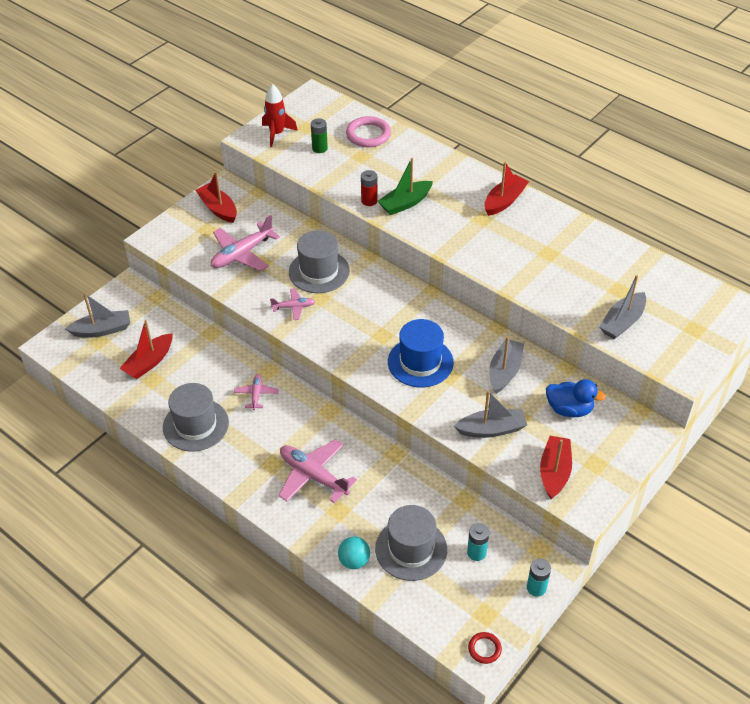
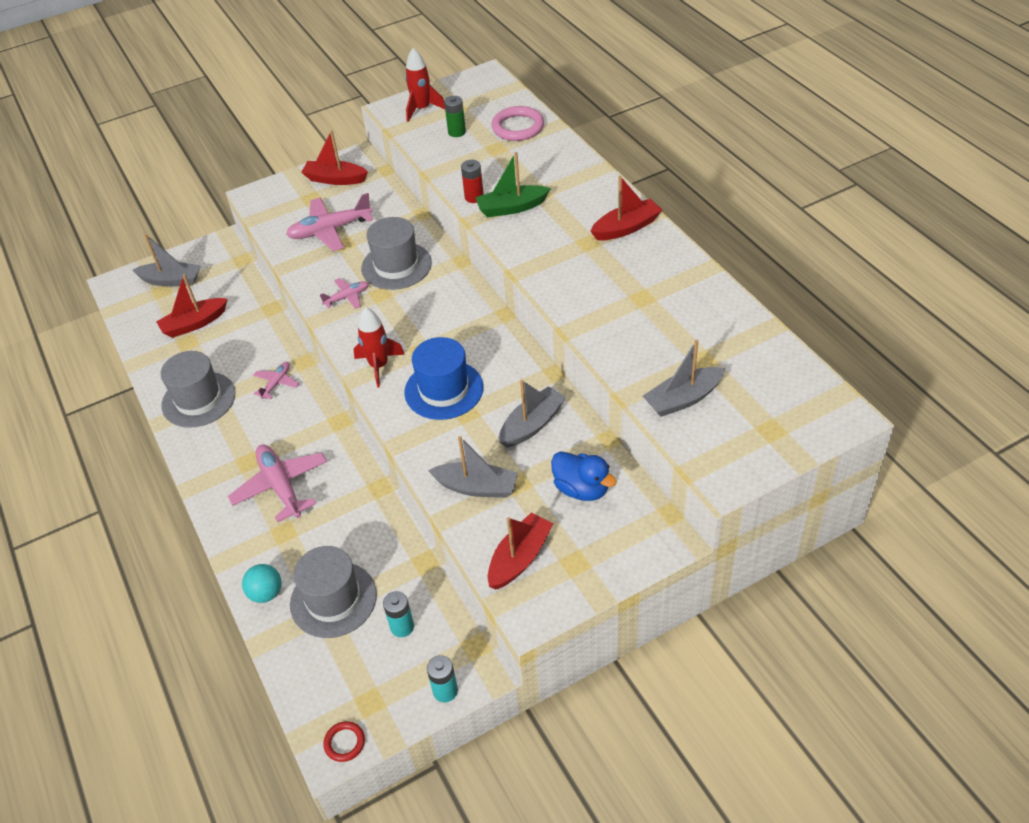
camera: 25 degrees right, 0 degrees up
(218, 209) = (335, 179): red boat -> red boat turned 60 degrees counterclockwise
(293, 307) = (347, 297): pink plane -> pink plane turned 45 degrees counterclockwise
(356, 356) = (379, 366): none -> red rocket

